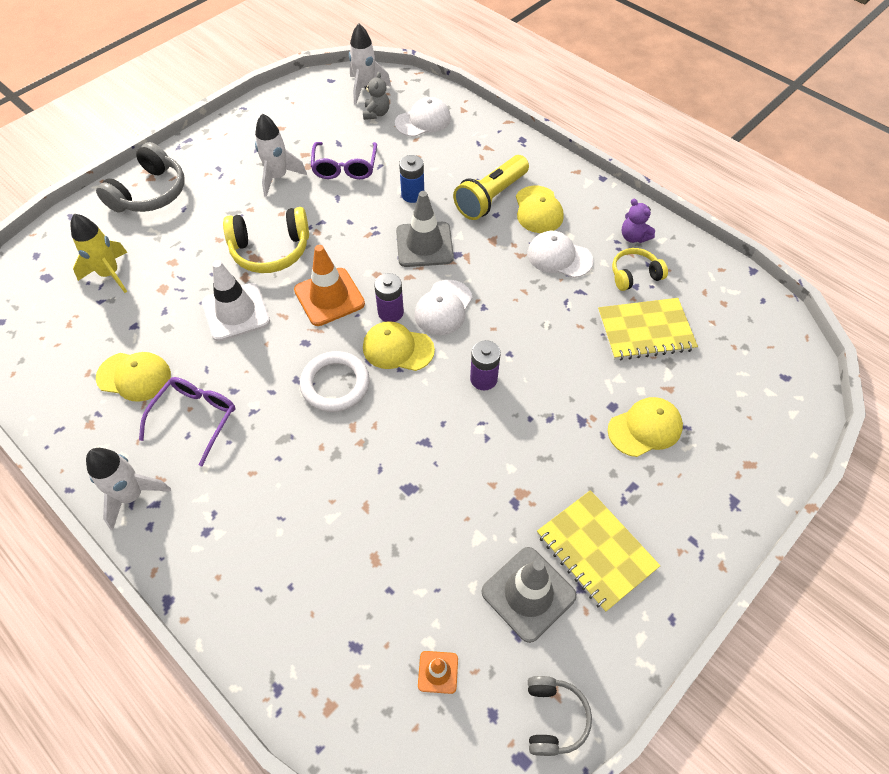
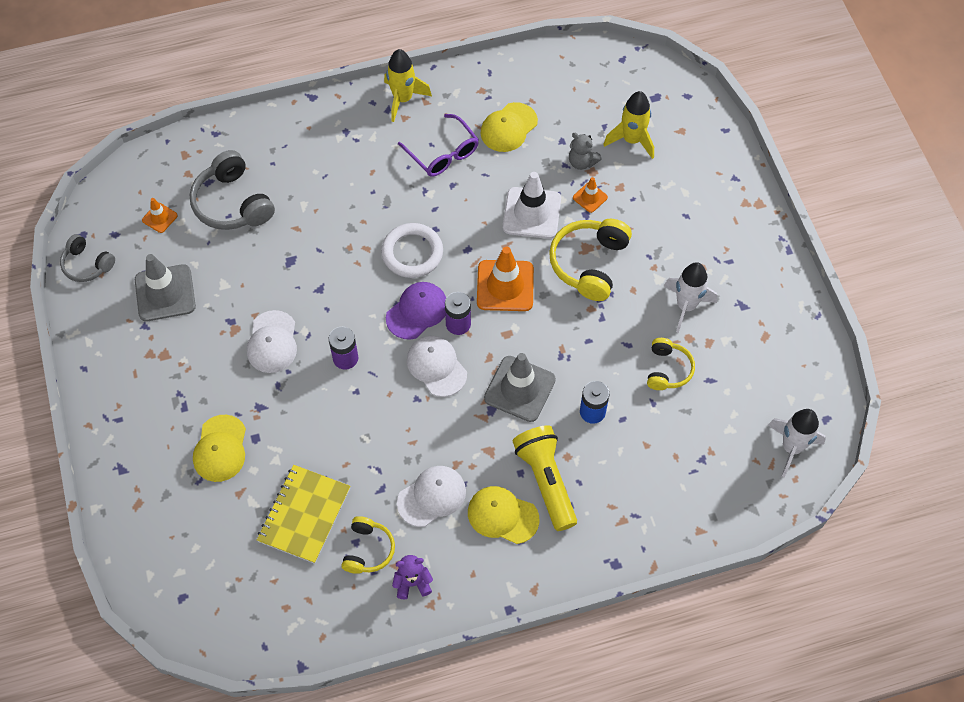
camera: 120 degrees right, 5 degrees up
(132, 496) = (403, 99): white rocket -> yellow rocket
(150, 193) = (723, 196): grey headphones -> grey headphones (232, 203)
(195, 278) = (590, 197): none -> orange traffic cone
(345, 167) = (667, 369): purple glasses -> yellow headphones
(376, 113) = (740, 438): grey teddy bear -> grey teddy bear (582, 162)
(398, 348) = (417, 311): yellow cap -> purple cap
(423, 121) = (702, 479): white cap -> white cap (272, 342)
(595, 551) = (159, 351): yellow notebook -> none

